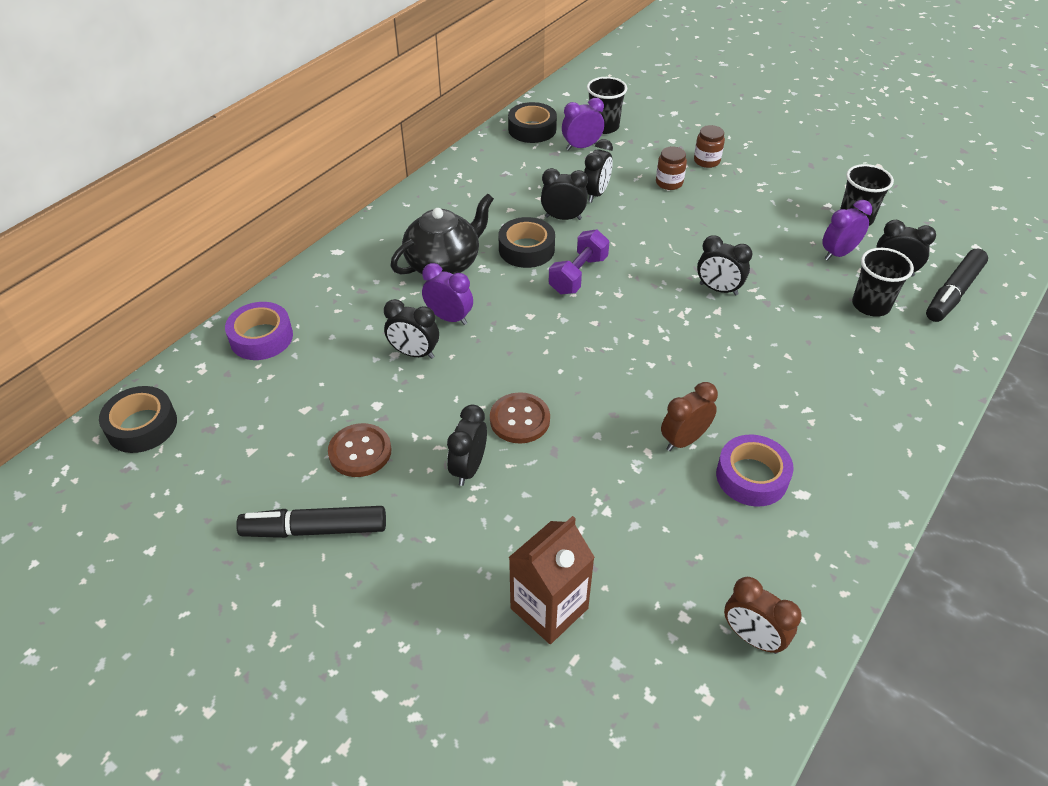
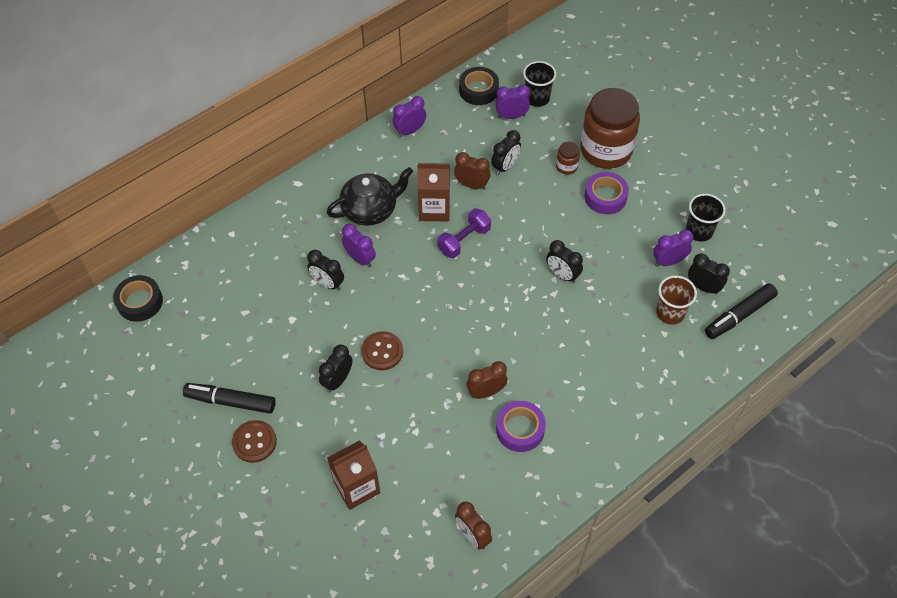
camera: 15 degrees right, 10 degrees up
(261, 337) = (229, 248): purple tape -> purple tape (605, 197)
(360, 452) = (272, 352): brown button -> brown button (254, 442)
(464, 178) = (410, 131): none -> purple clock
(526, 249) = (434, 209): black tape -> brown carton
(563, 218) = (472, 185): black clock -> brown clock
(706, 161) = (606, 150): brown jar -> brown jar, size x2.40
(870, 305) = (670, 313): black cup -> brown cup

